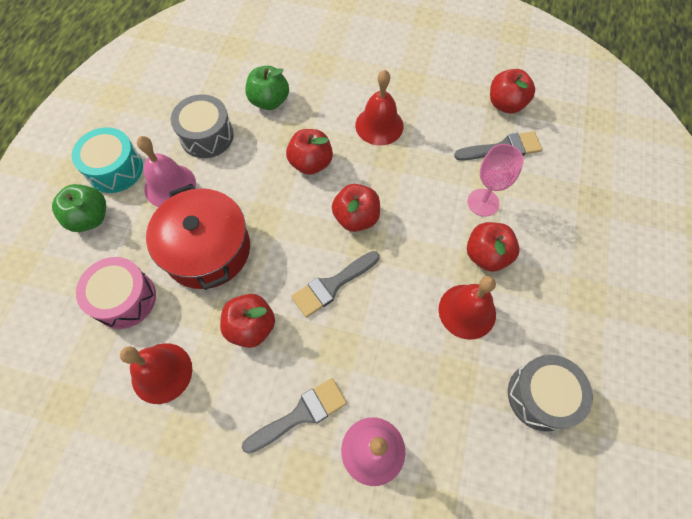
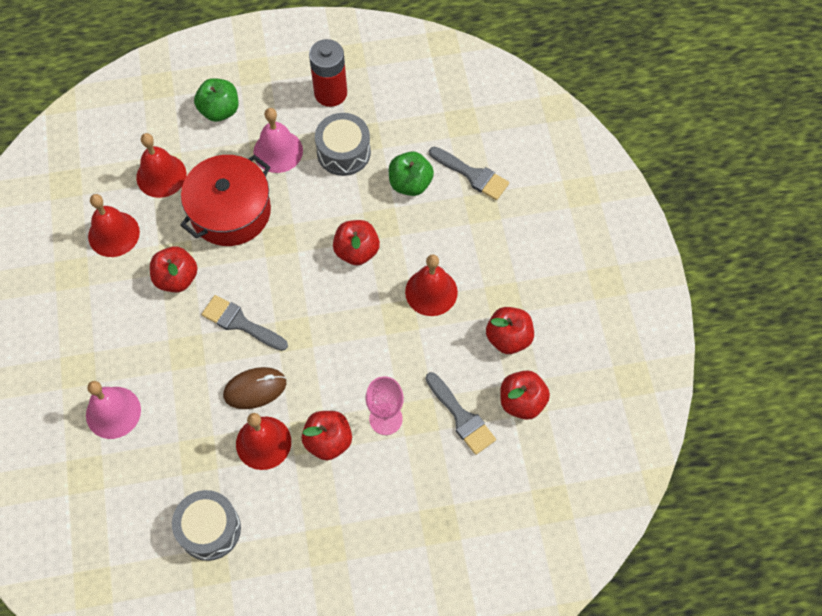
camera: 65 degrees right, 0 degrees up
(115, 169) = (274, 101): turquoise drum -> none
(124, 299) = (161, 175): pink drum -> red bell
(140, 123) = (330, 93): none -> red battery
(301, 414) = (121, 348): grey brush -> grey brush (472, 175)
(356, 218) = (316, 314): red apple -> red apple (508, 338)
(408, 298) = (255, 389): none -> brown mouse

